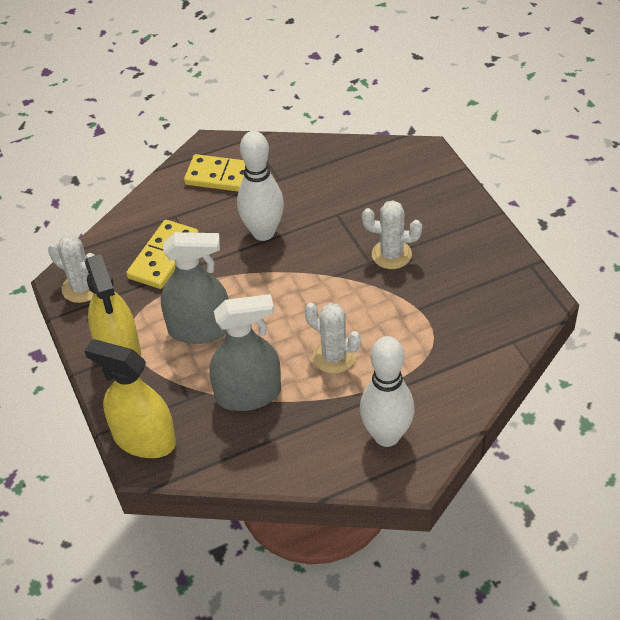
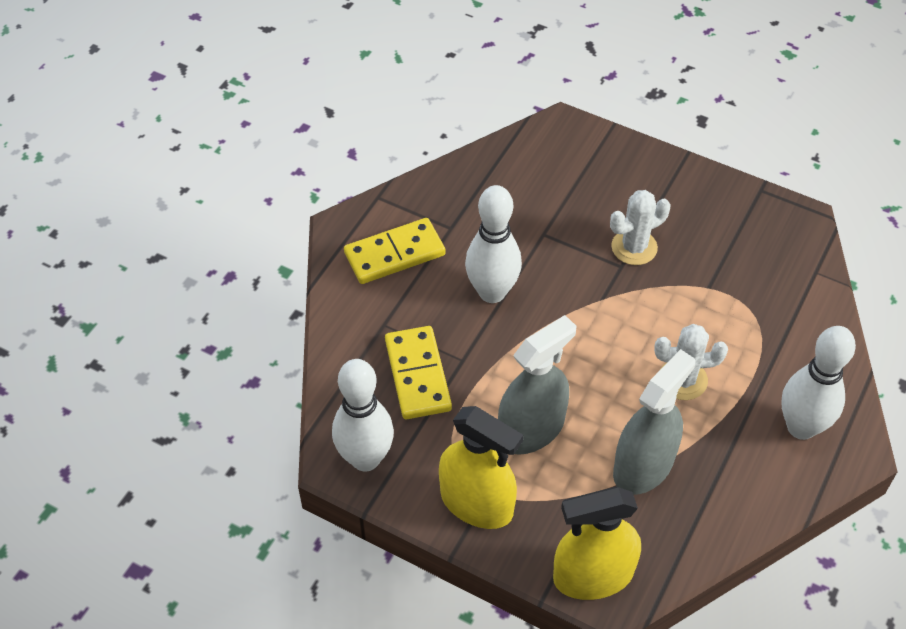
camera: 40 degrees left, 5 degrees up
(82, 288) = (365, 458): white cactus -> white bowling pin

